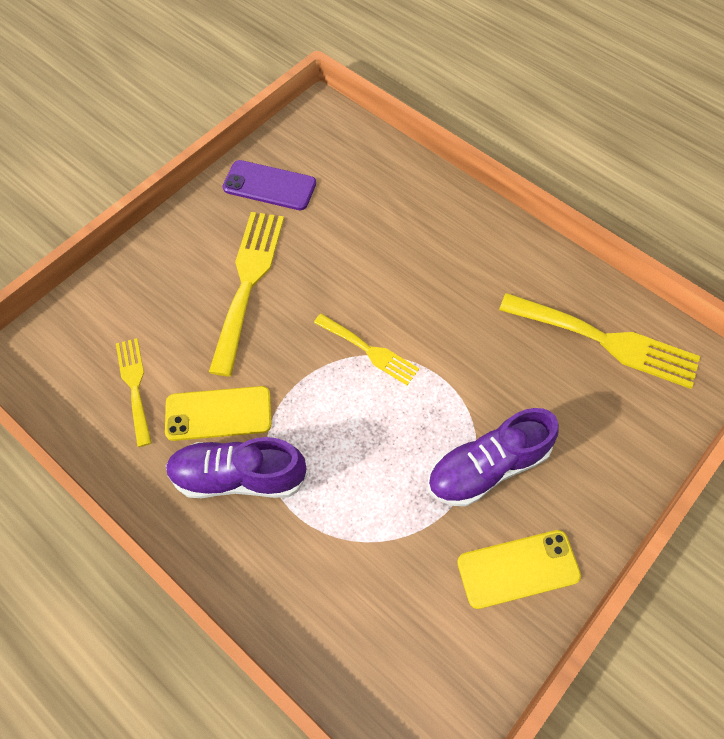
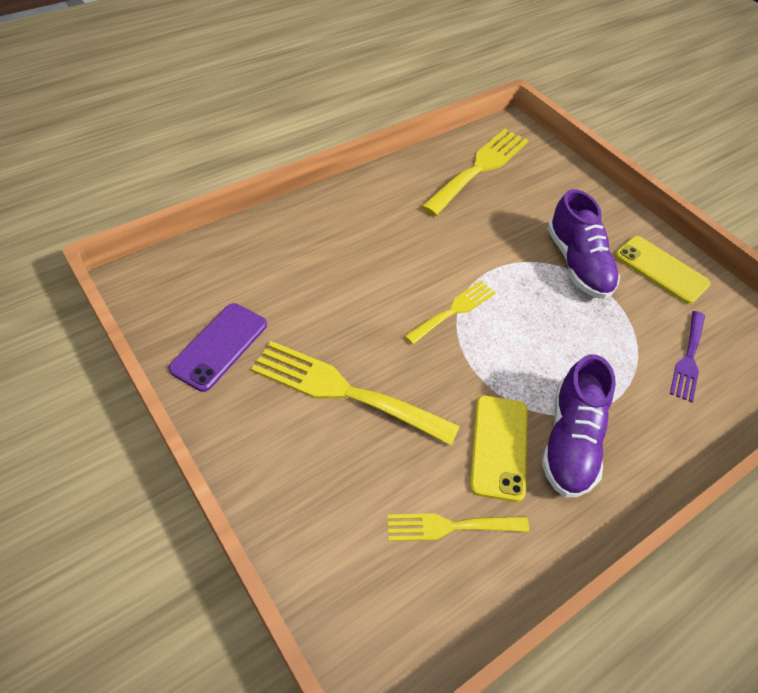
camera: 80 degrees left, 10 degrees down
(380, 601) = (688, 359): none -> purple fork
(518, 569) = (661, 270): yellow phone -> yellow phone turned 45 degrees counterclockwise

